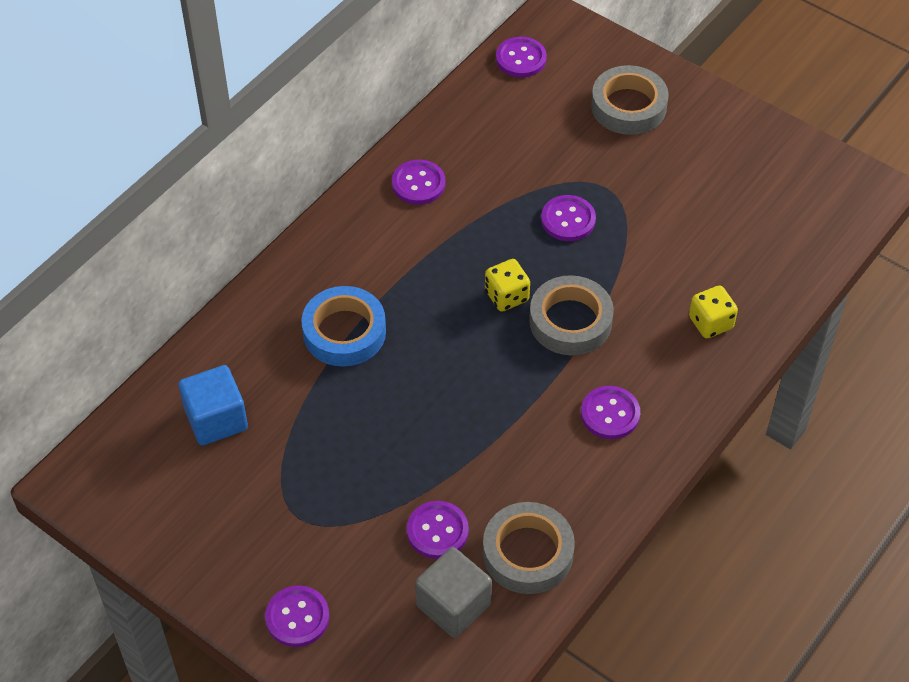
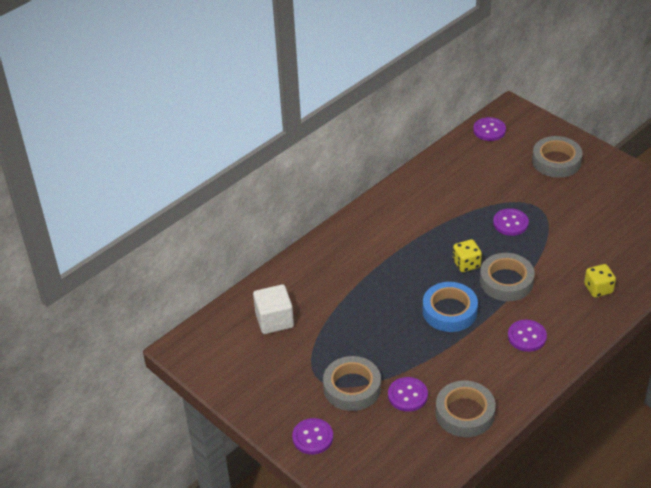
camera: 10 degrees right, 10 degrees down
(216, 419) = (274, 320): blue cube -> white cube
(344, 332) = (360, 277): blue tape -> blue tape (449, 311)
(350, 526) = (352, 387): none -> grey tape
(418, 184) = (416, 196): purple button -> none
(453, 605) = (413, 439): grey cube -> none

